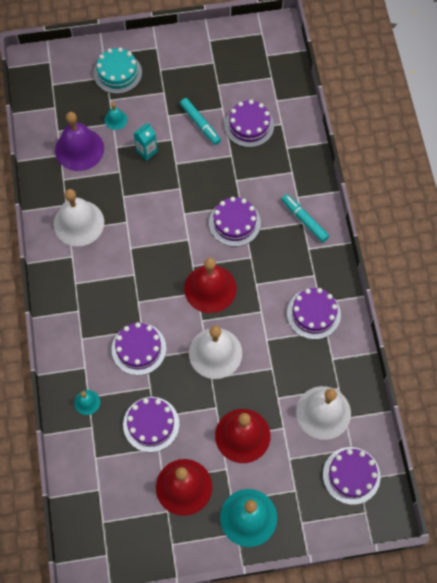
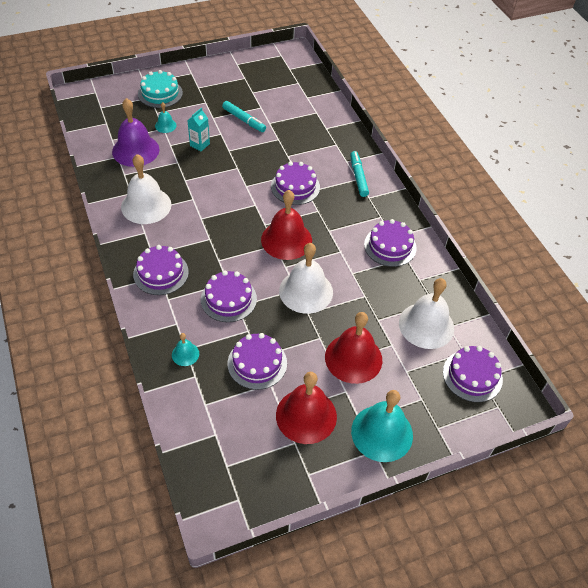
camera: 15 degrees left, 15 degrees down
(249, 125) = (288, 116): purple cake -> purple cake (161, 273)
(304, 220) = (358, 177): turquoise marker -> turquoise marker turned 45 degrees clockwise

